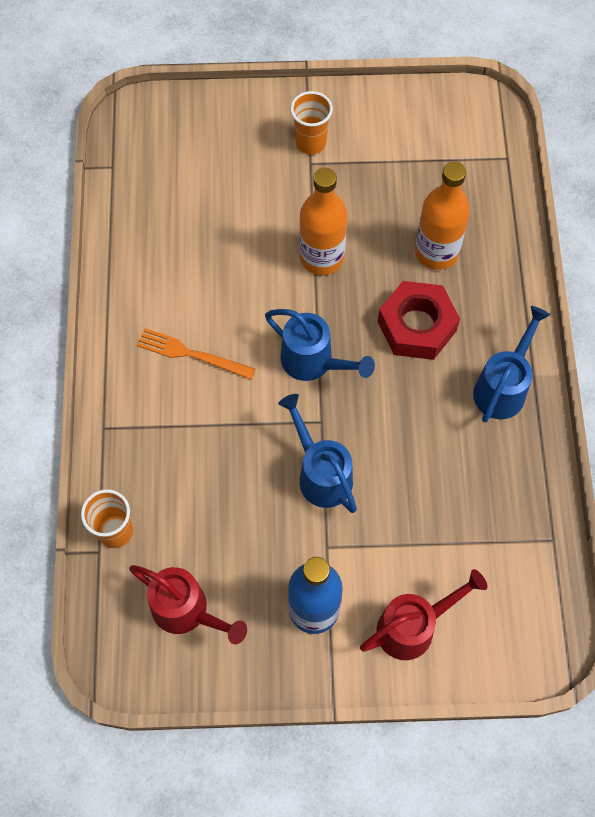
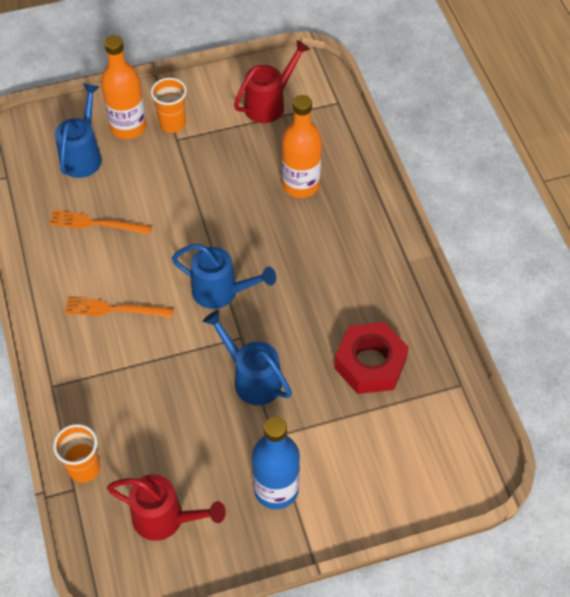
camera: 15 degrees left, 10 degrees down
(196, 246) = (96, 223): none -> orange fork
(321, 257) = (206, 209): orange bottle -> orange bottle (128, 127)
(413, 627) = (365, 482): red watering can -> red watering can (269, 104)
(417, 326) = (300, 245): red nut -> red nut (370, 364)
(503, 387) = (385, 276): blue watering can -> blue watering can (83, 155)

